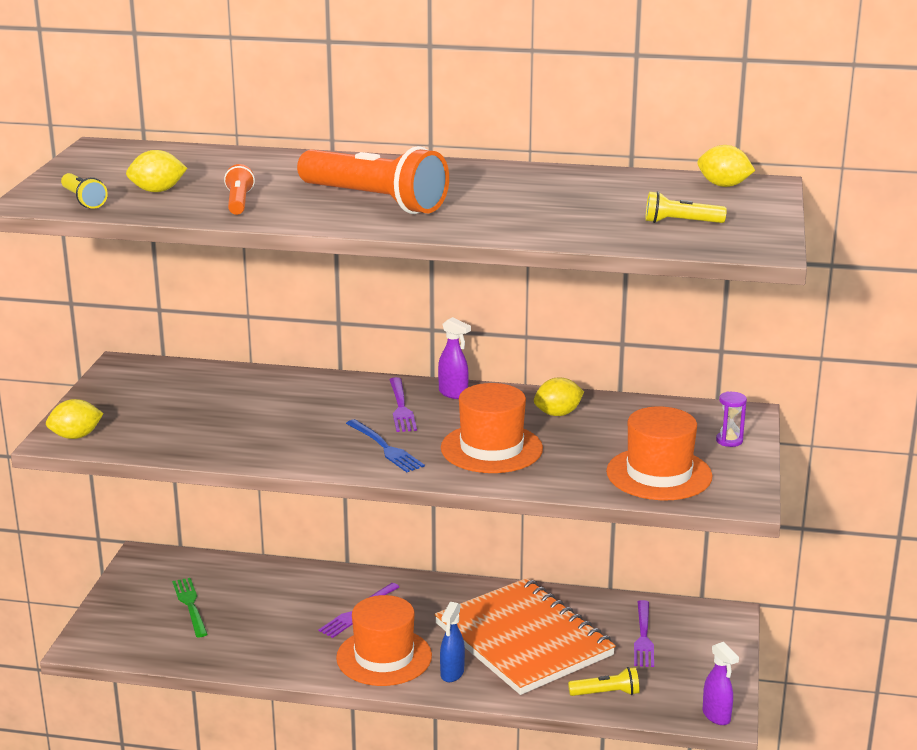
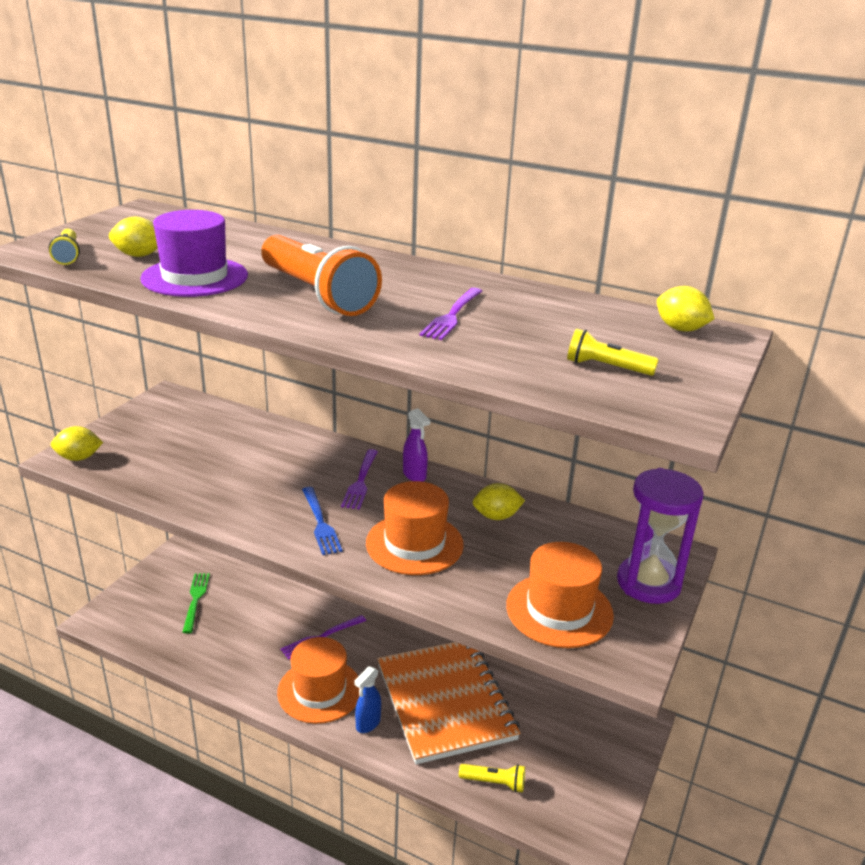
camera: 15 degrees right, 5 degrees up
(239, 202) = (195, 277): orange flashlight -> purple hat
(643, 636) = (553, 725): purple fork -> purple fork (452, 315)
(716, 716) = (587, 839): purple spray bottle -> none
(729, 441) = (648, 583): purple hourglass -> purple hourglass, size x2.37

